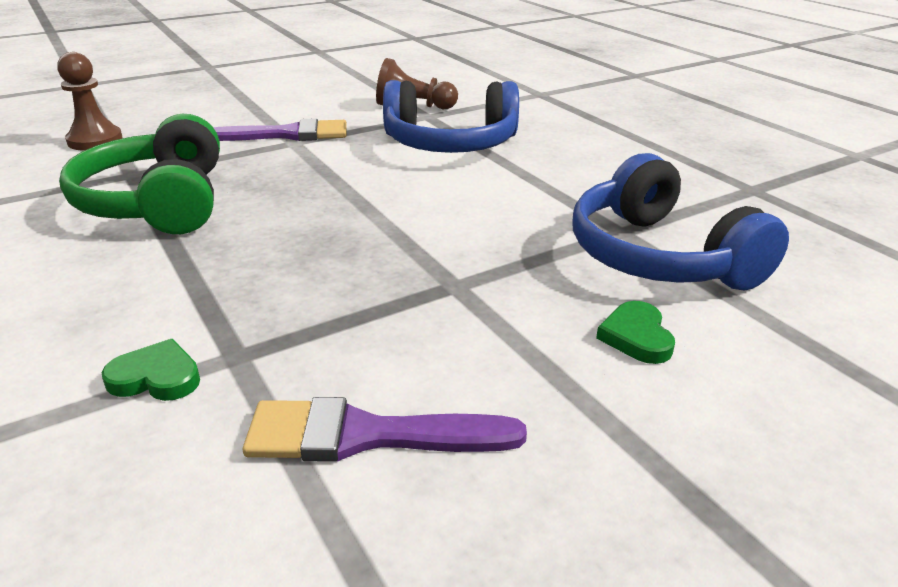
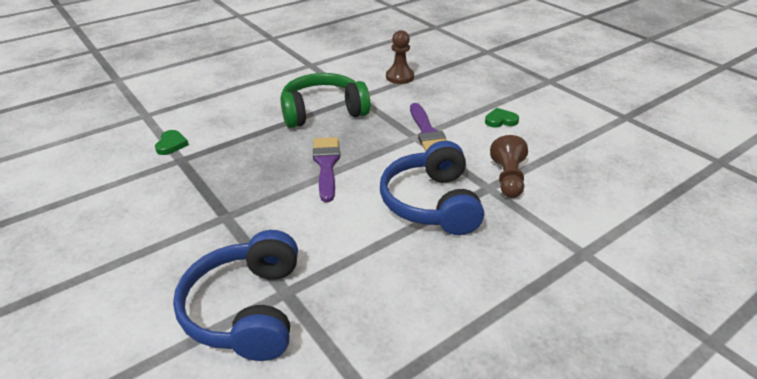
camera: 85 degrees right, 5 degrees up
(367, 435) = (116, 199): purple brush -> purple brush (326, 165)
(636, 337) = (157, 287): green heart -> green heart (500, 120)
(659, 256) = (247, 309): blue headphones -> blue headphones turned 60 degrees counterclockwise

